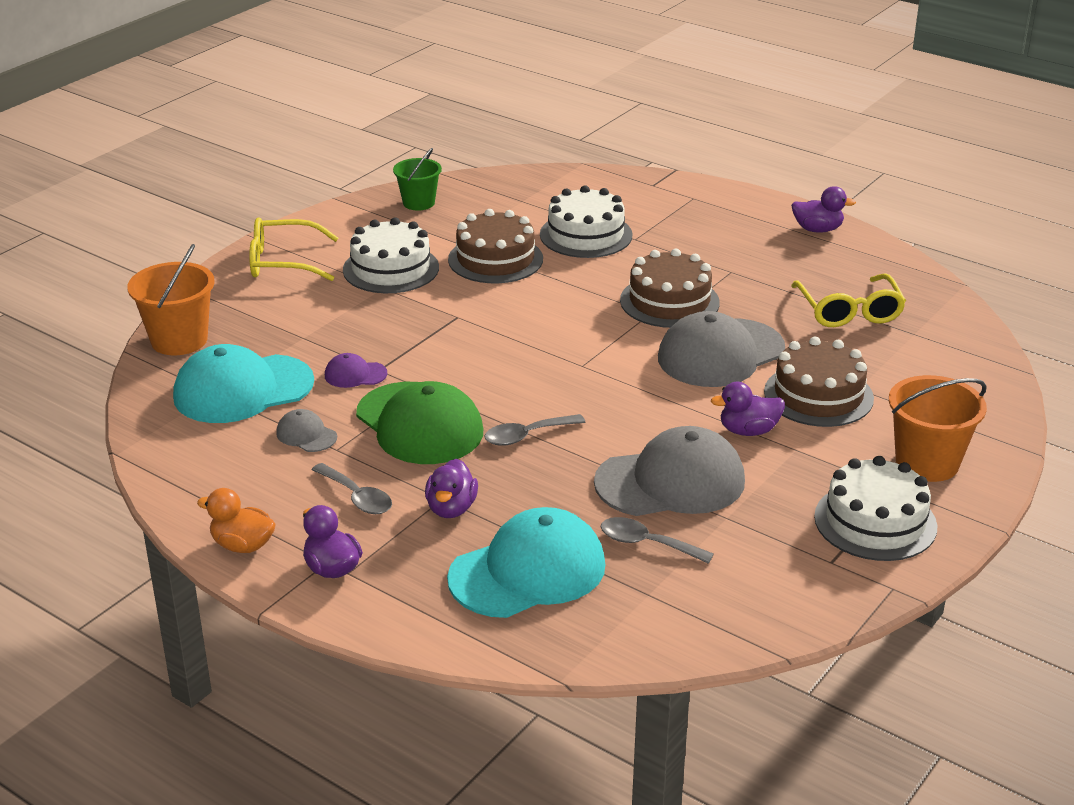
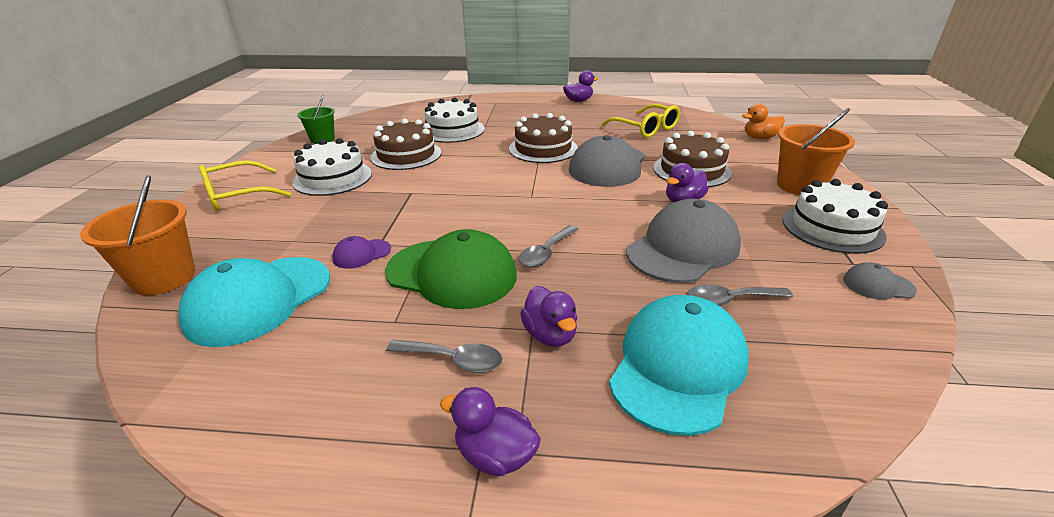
camera: 30 degrees left, 0 degrees up
(242, 545) = (367, 476): orange duck -> orange duck (760, 138)
(306, 435) = (354, 319): grey cap -> grey cap (878, 285)

